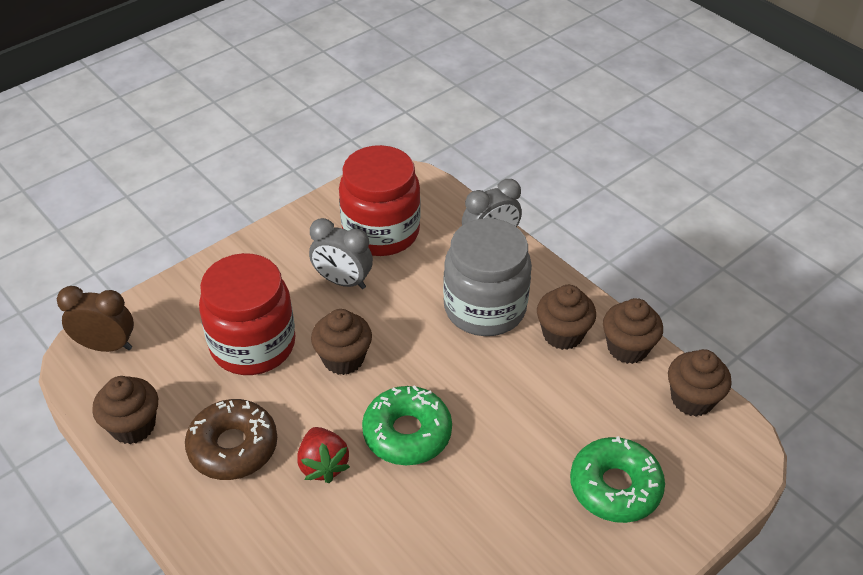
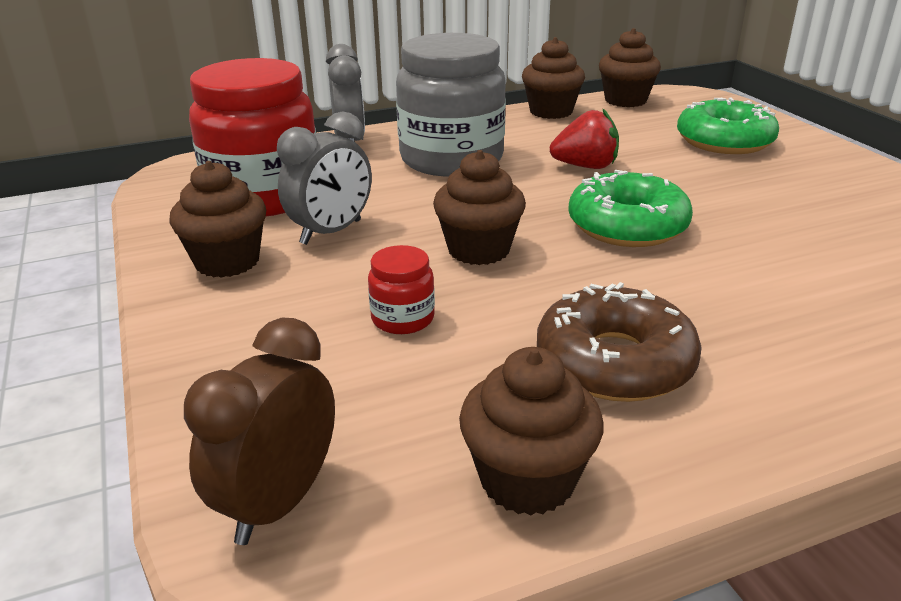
camera: 70 degrees left, 15 degrees down
(253, 345) = (403, 319): red jar -> red jar, size x0.42
(323, 465) = (667, 288): red strawberry -> red strawberry (585, 166)
(562, 334) = (516, 132): brown cupcake -> brown cupcake (227, 262)

